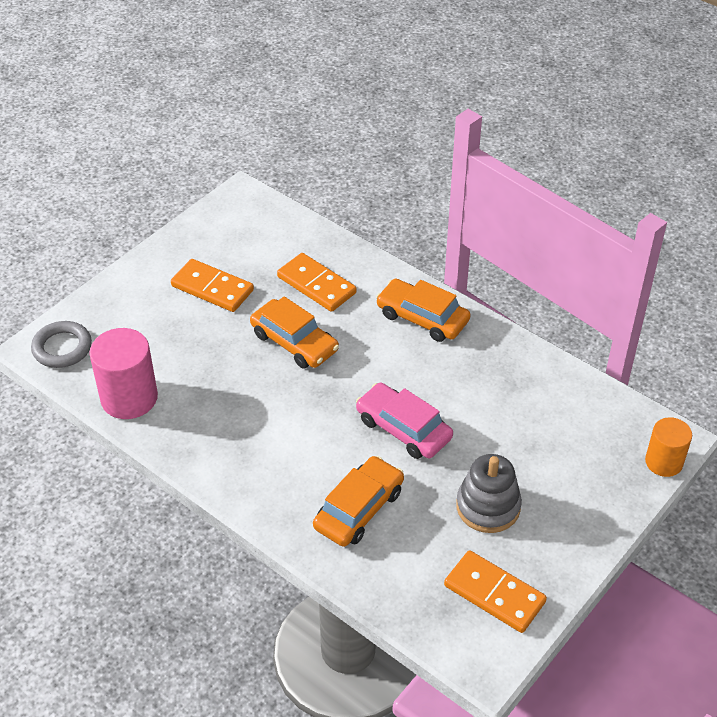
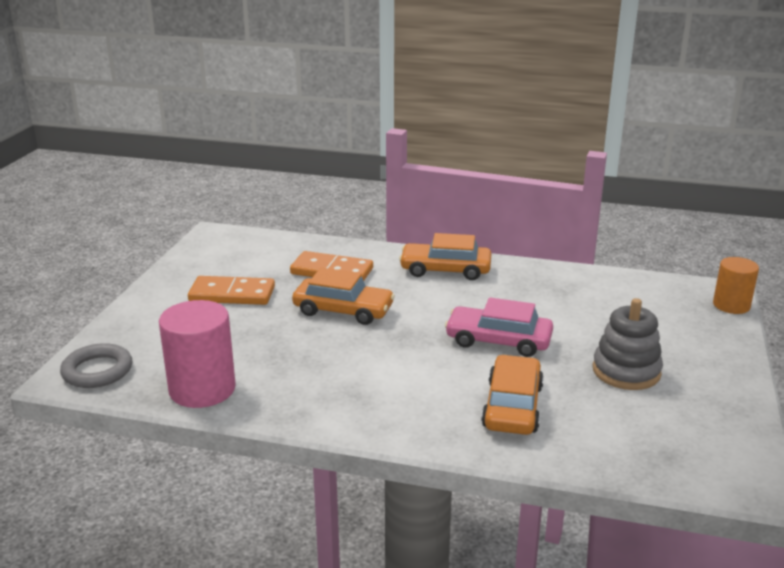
camera: 25 degrees left, 20 degrees down
(494, 594) = (698, 430): orange domino -> none

